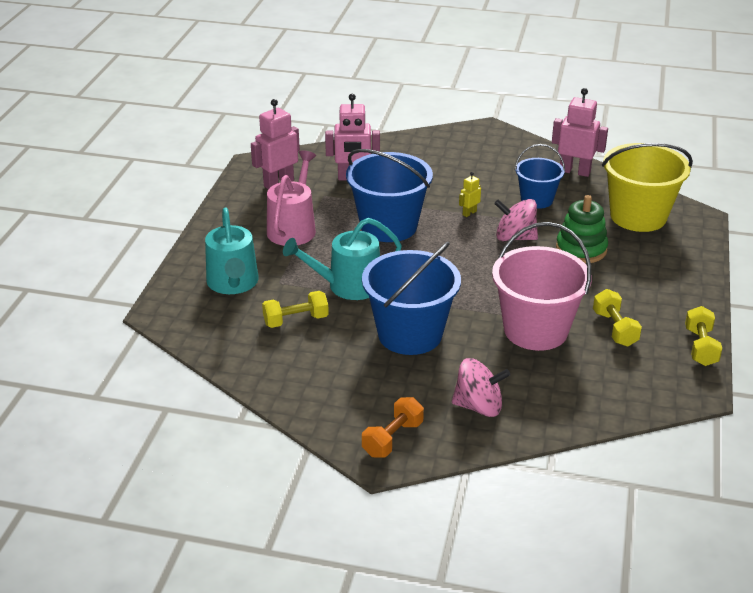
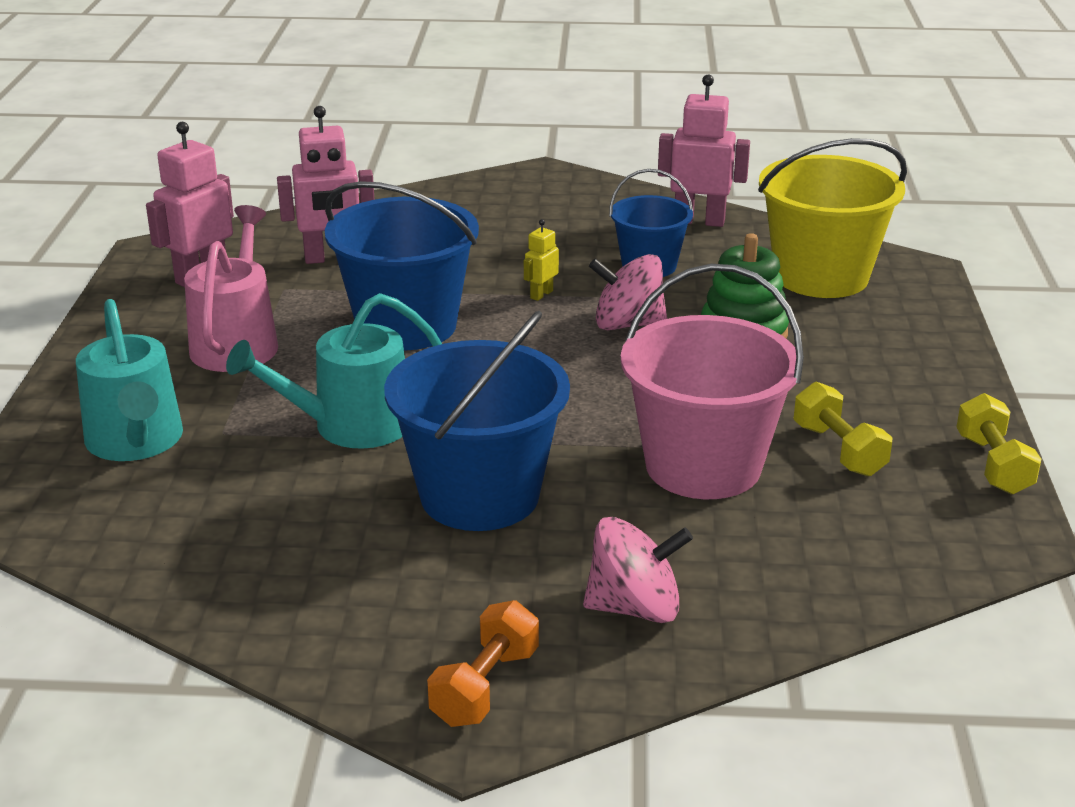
camera: 10 degrees left, 5 degrees down
(296, 320) = (263, 493): yellow dumbbell -> none

